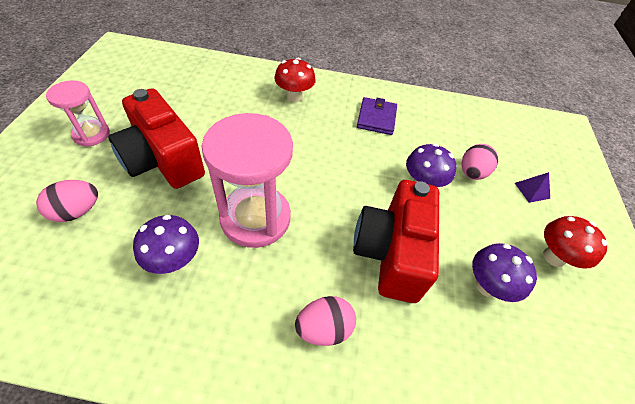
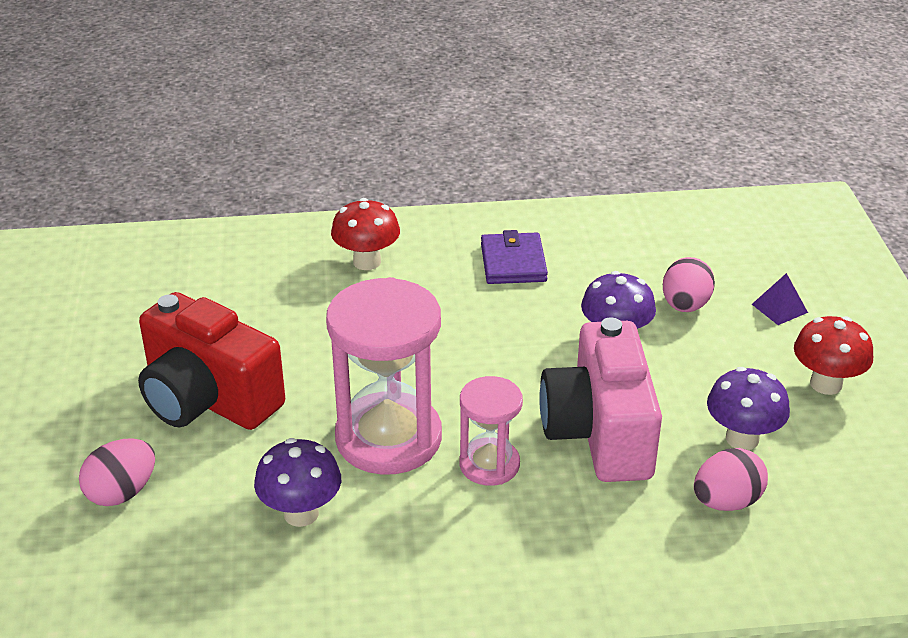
camera: 10 degrees left, 15 degrees down
(91, 134) = (71, 392): pink hourglass -> pink hourglass (489, 464)
(324, 328) = (540, 535): pink egg -> pink egg (726, 501)
(391, 253) = (599, 433): red camera -> pink camera

